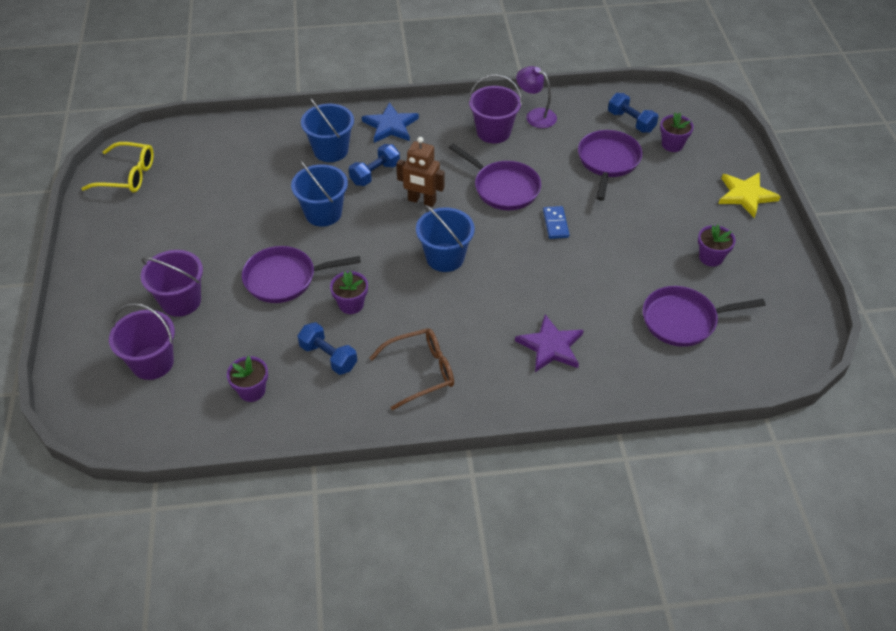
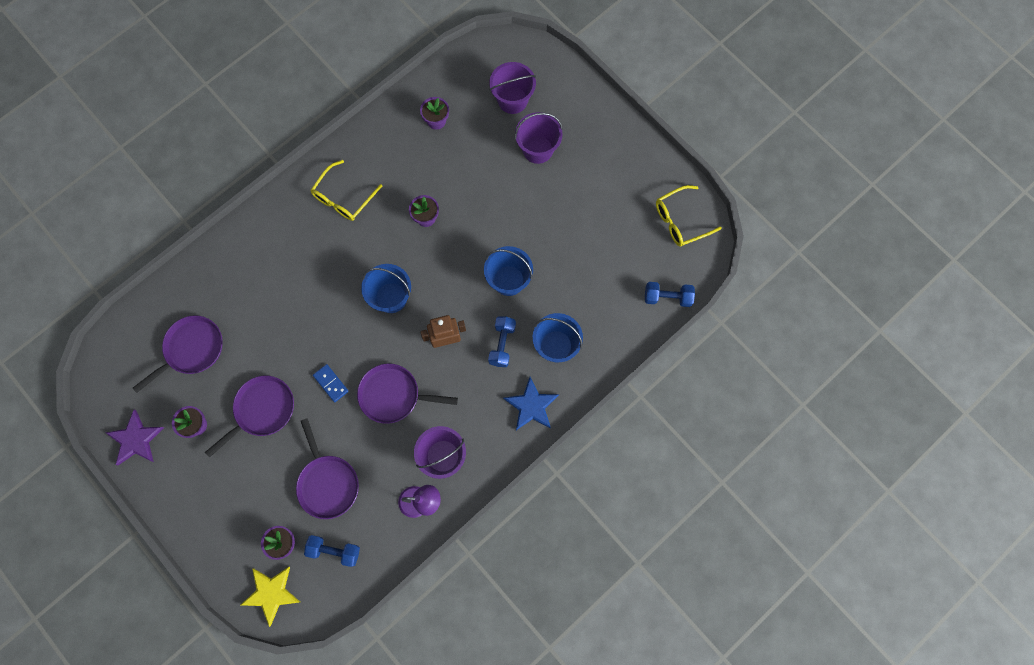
camera: 145 degrees right, 25 degrees up
(285, 278) = (486, 209): purple pan -> purple pan (262, 410)
(328, 357) = (409, 171): blue dumbbell -> blue dumbbell (667, 297)
(420, 372) = (343, 197): brown glasses -> yellow glasses
(550, 346) = (271, 269): purple star -> purple star (136, 439)
(746, 195) = (195, 517): yellow star -> yellow star (271, 593)

